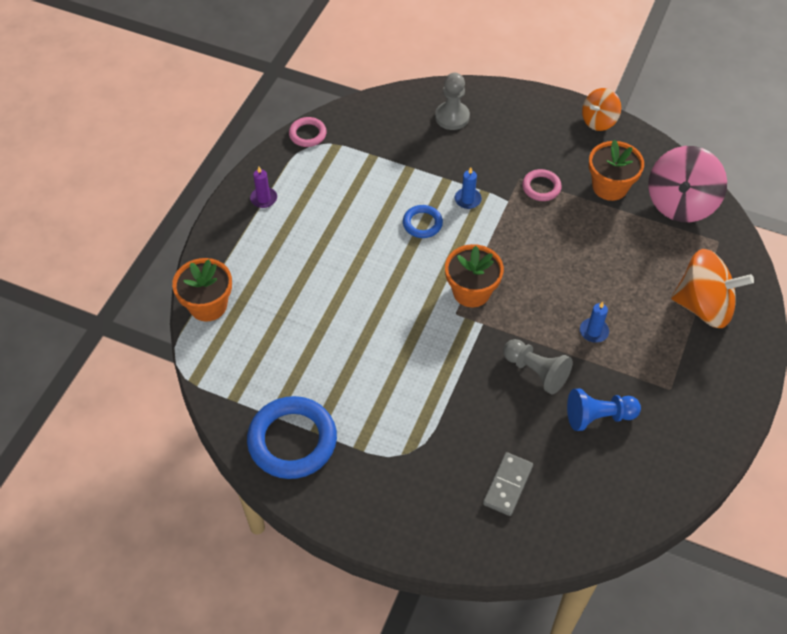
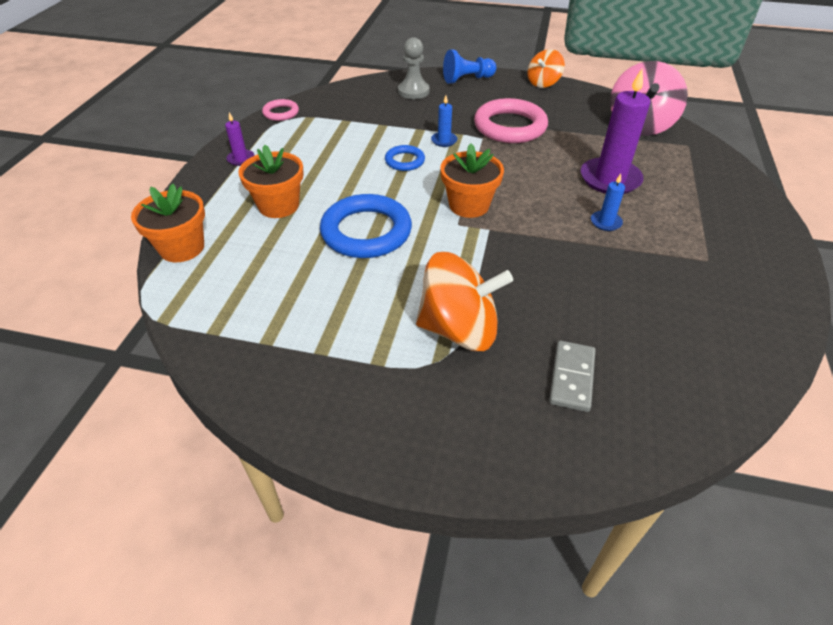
camera: 10 degrees left, 10 degrees down
(292, 440) = (292, 366): blue ring -> blue ring (366, 232)
(536, 371) = (560, 262): grey pawn -> none
(541, 187) = (510, 126): pink ring -> pink ring, size x1.96
(598, 416) = (645, 294): blue pawn -> blue pawn (467, 79)
(610, 186) = (572, 120): orange flower pot -> orange flower pot (278, 205)
(618, 277) = (610, 179): none -> purple candle
(703, 306) = (702, 191): orange spinning top -> orange spinning top (459, 329)

